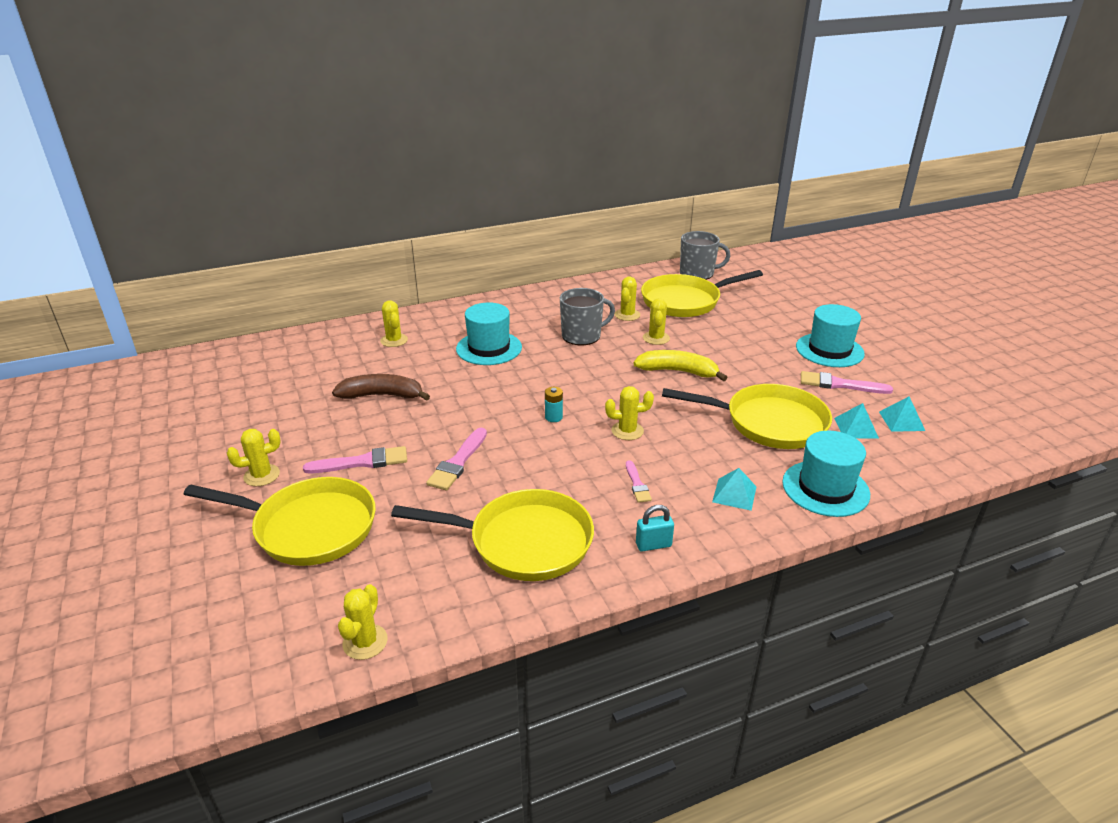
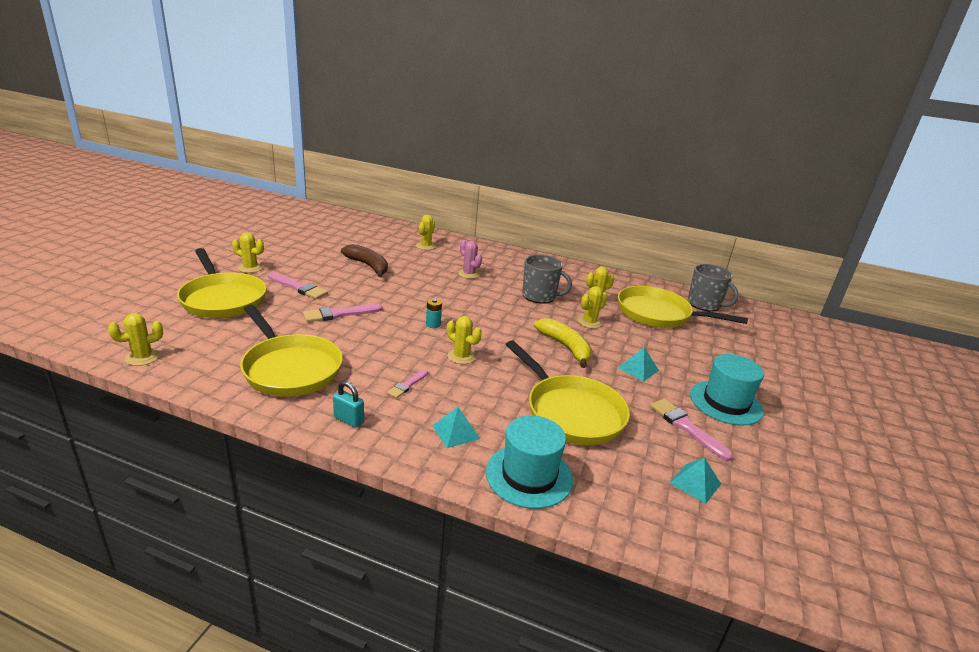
camera: 40 degrees right, 5 degrees down
(489, 348) = (469, 274): turquoise hat -> pink cactus
(856, 428) = (639, 460): turquoise pyramid -> turquoise pyramid (638, 369)

